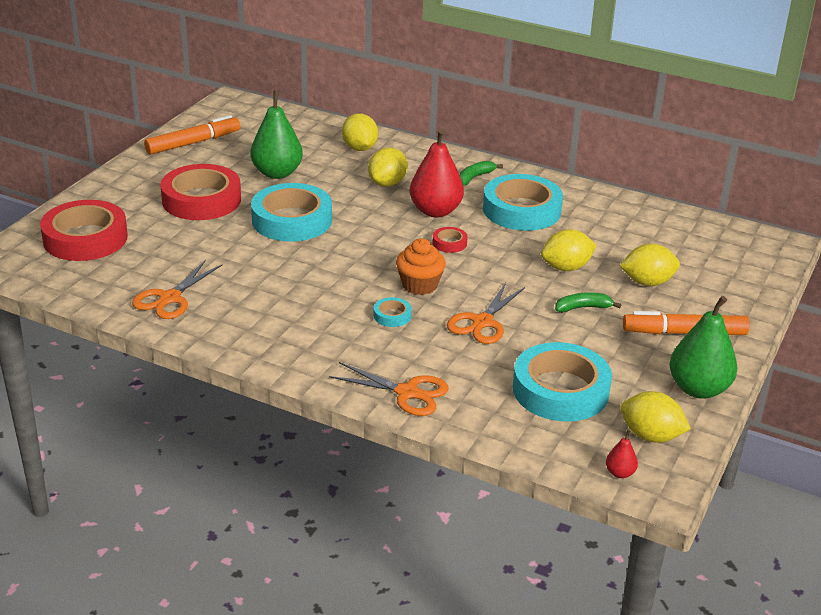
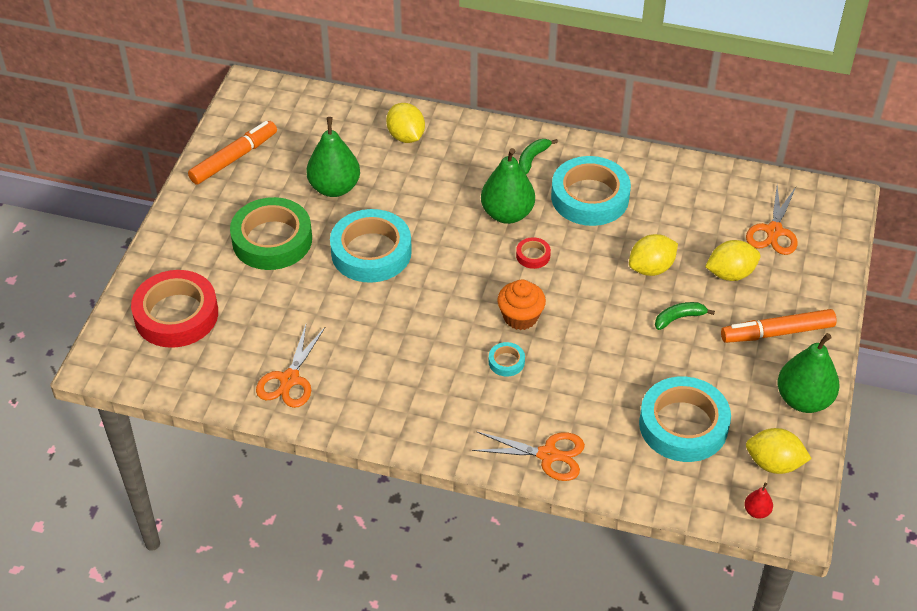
camera: 10 degrees left, 15 degrees up
(201, 200) = (272, 240): red tape -> green tape
(387, 183) = (449, 183): yellow lemon -> none
(435, 211) = (507, 214): red pear -> green pear
(482, 322) = (591, 354): orange scissors -> orange scissors (774, 231)

